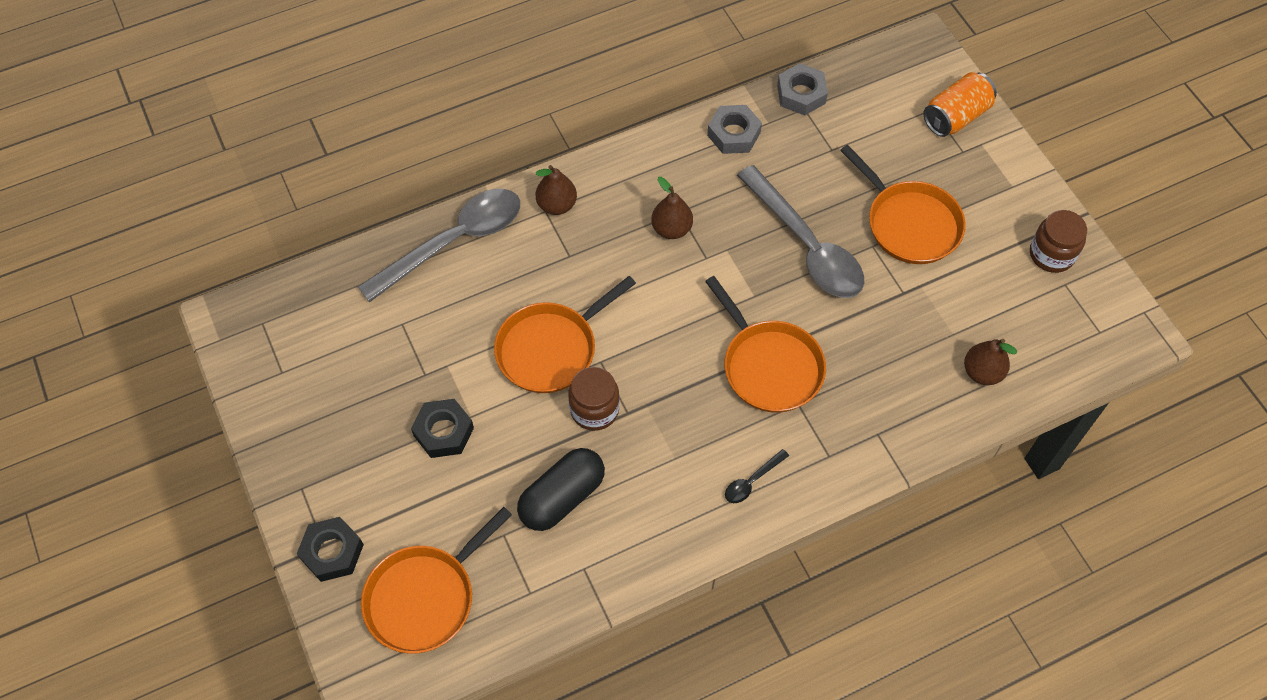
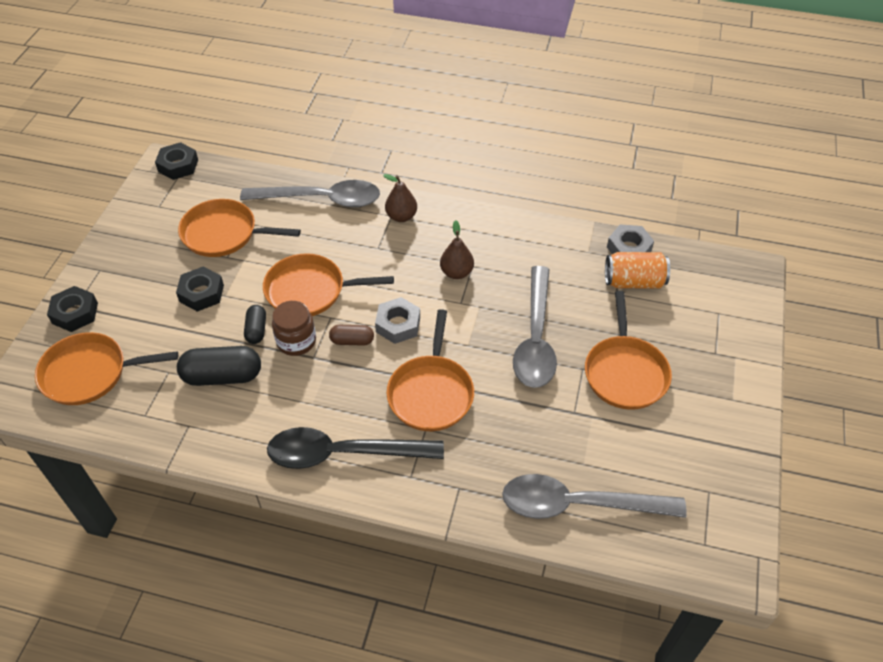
camera: 40 degrees right, 10 degrees down
(247, 310) = (178, 165): none -> black nut
(392, 352) = (223, 234): none -> orange pan
(543, 427) = (256, 330): none -> black capsule
(646, 370) = (352, 341): none -> brown capsule
(733, 134) = (556, 244): grey nut -> grey nut (398, 324)
(752, 481) = (343, 453): black spoon -> black spoon, size x2.48
(956, 116) = (732, 328): orange can -> orange can (634, 282)
(982, 372) = (579, 504): brown pear -> grey spoon
(1051, 254) = (718, 464): brown jar -> none

